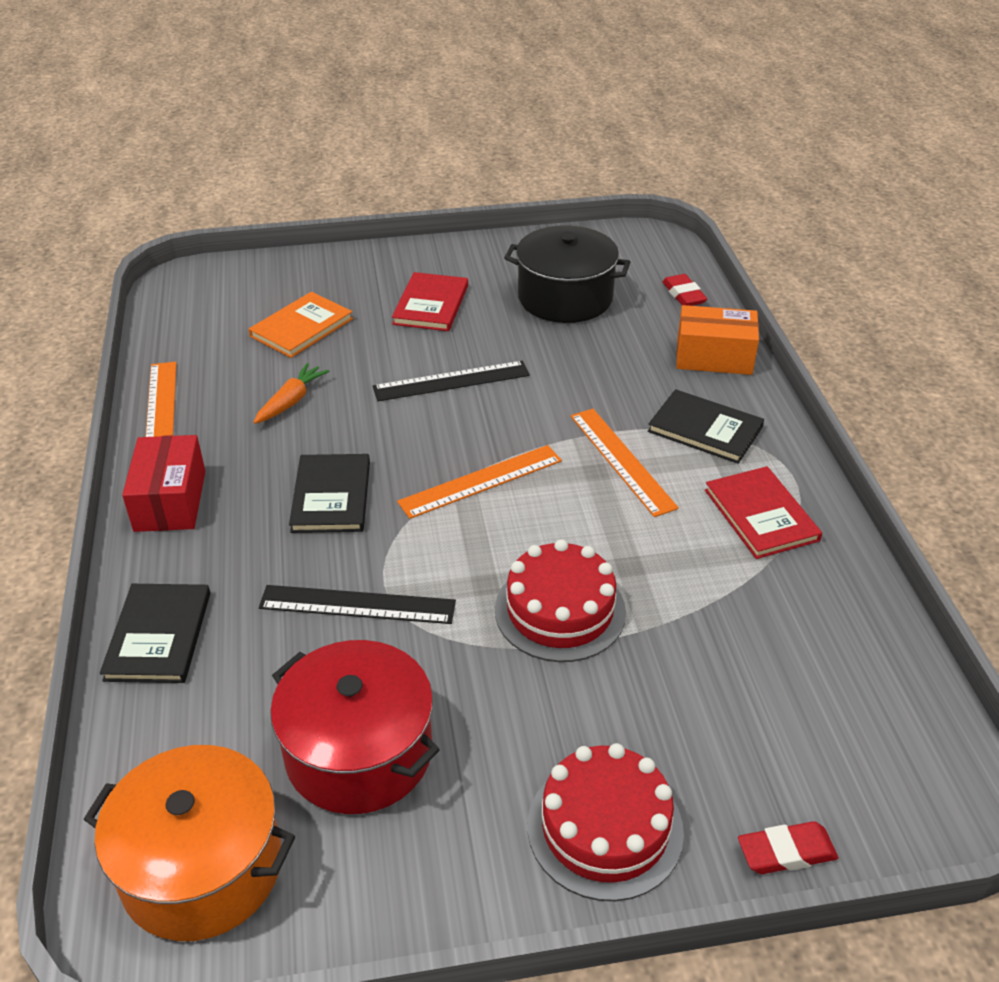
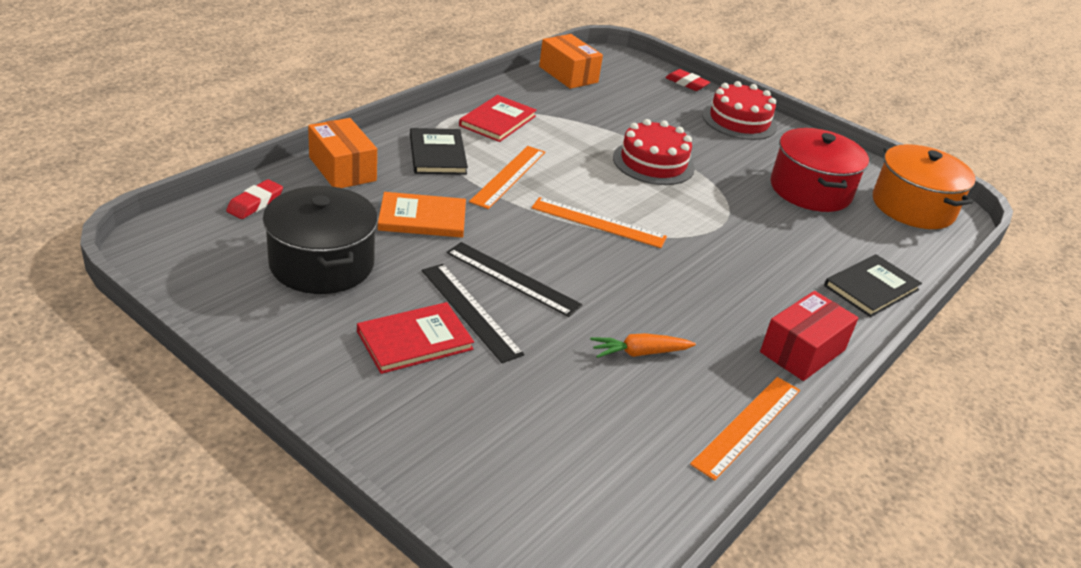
camera: 135 degrees left, 5 degrees down
(301, 327) = (543, 409): orange book -> orange book (422, 218)
(331, 496) = (695, 278): black book -> none
(357, 604) = (747, 227): black ruler -> black ruler (470, 311)
(886, 678) = (568, 74): none -> orange box

